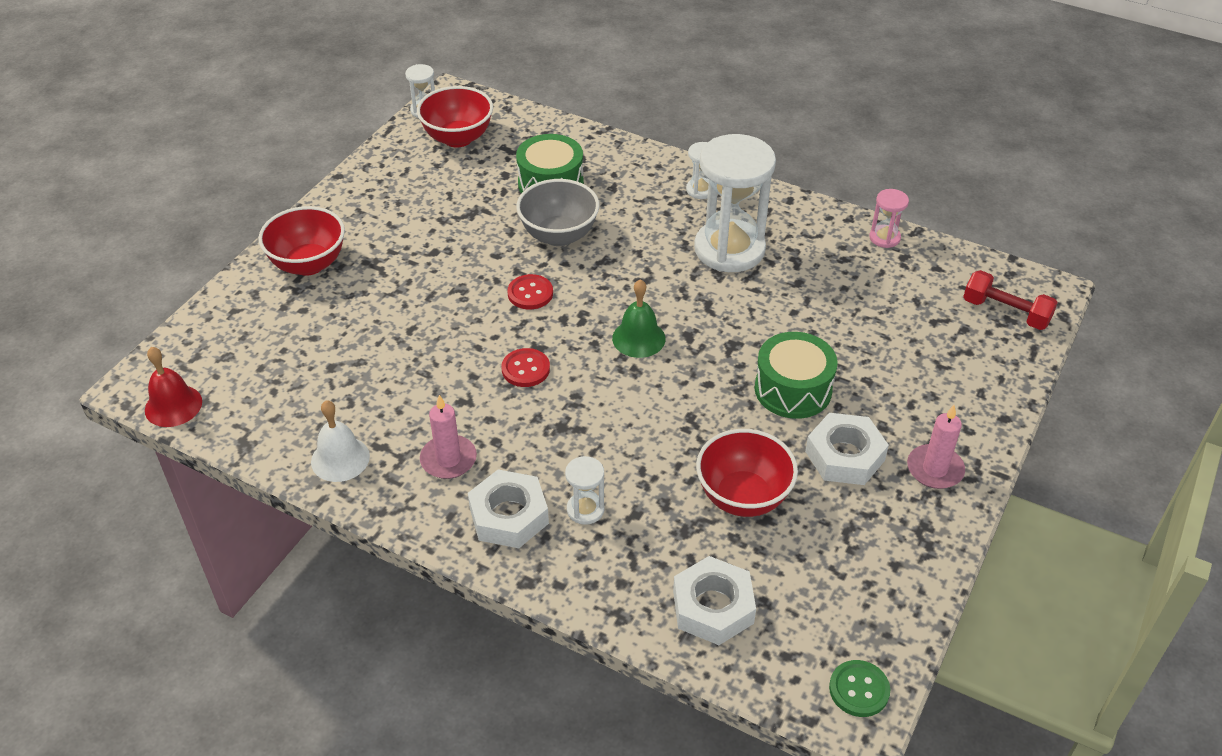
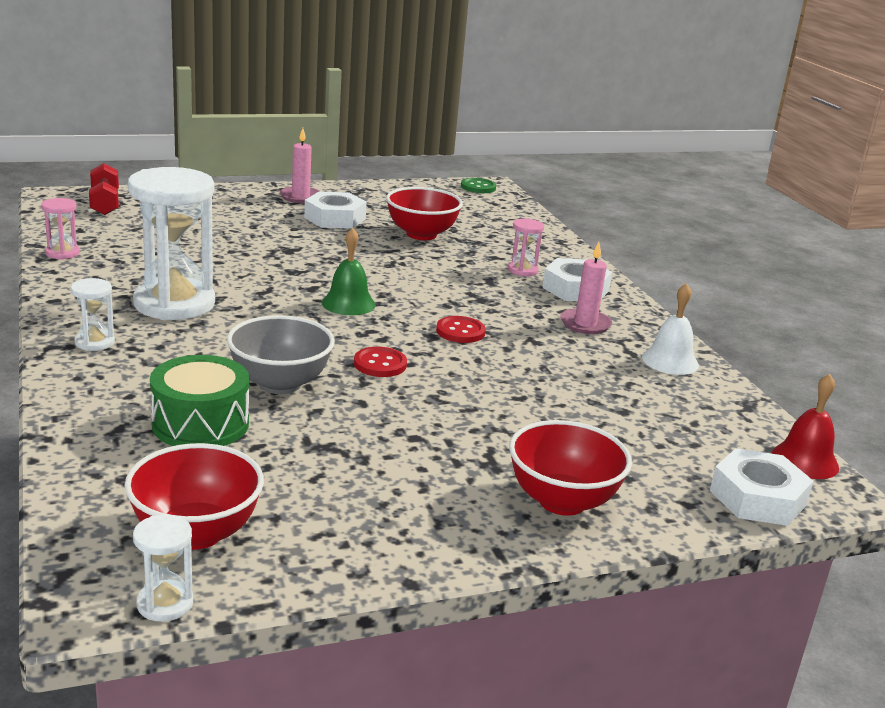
camera: 140 degrees left, 20 degrees down
(585, 509) = (522, 270): white hourglass -> pink hourglass
(713, 607) = (506, 223): white nut -> white nut (758, 498)
(793, 389) = (303, 243): green drum -> none

